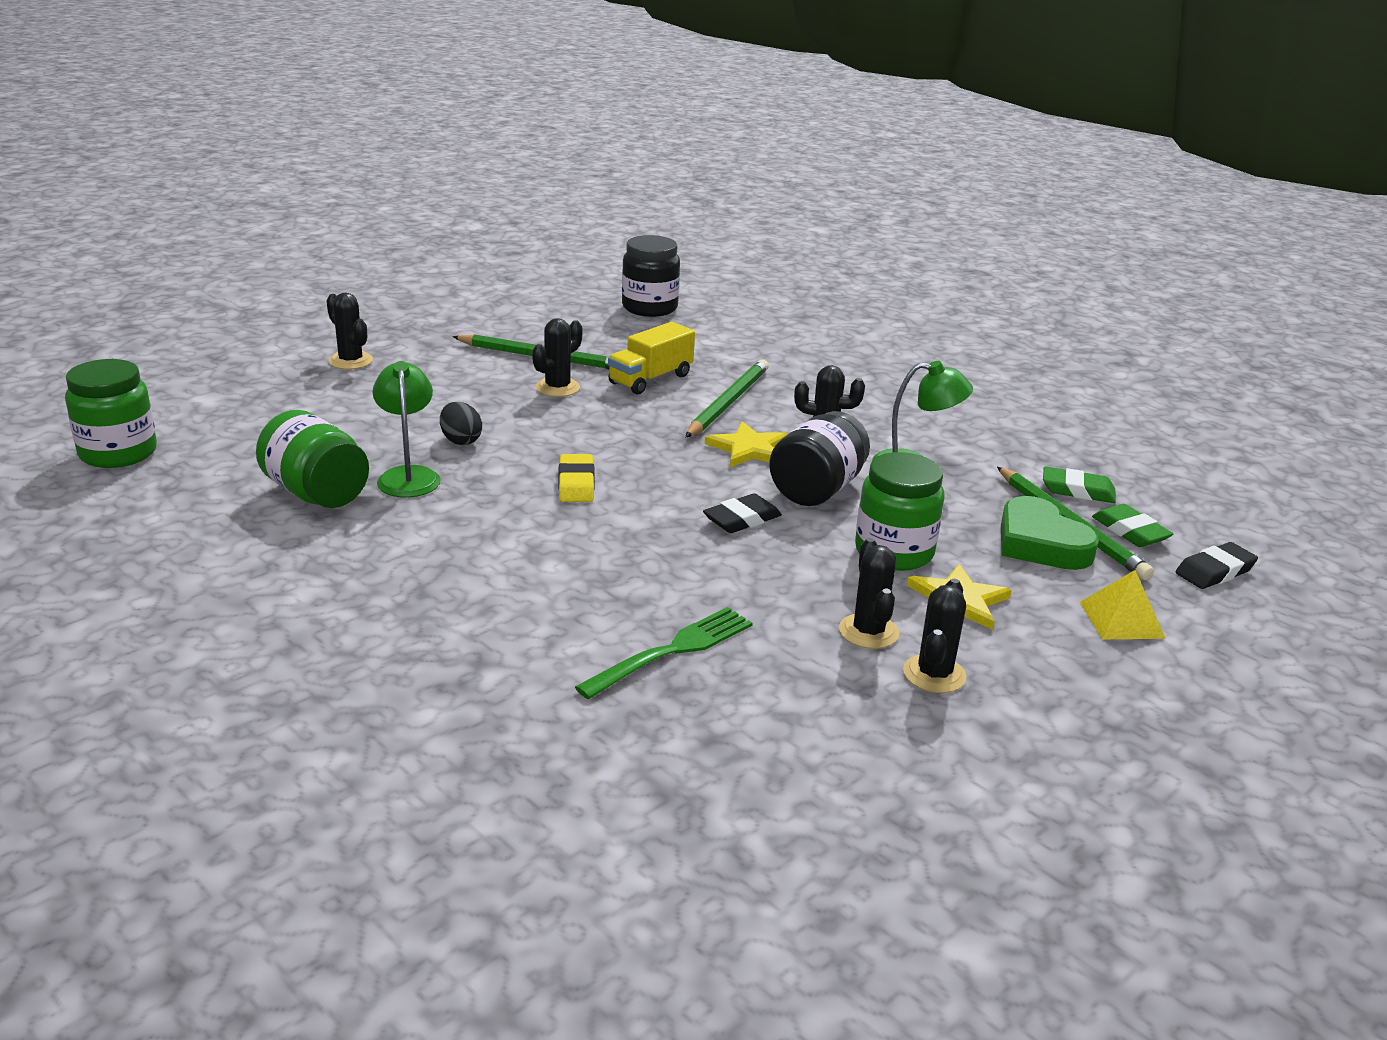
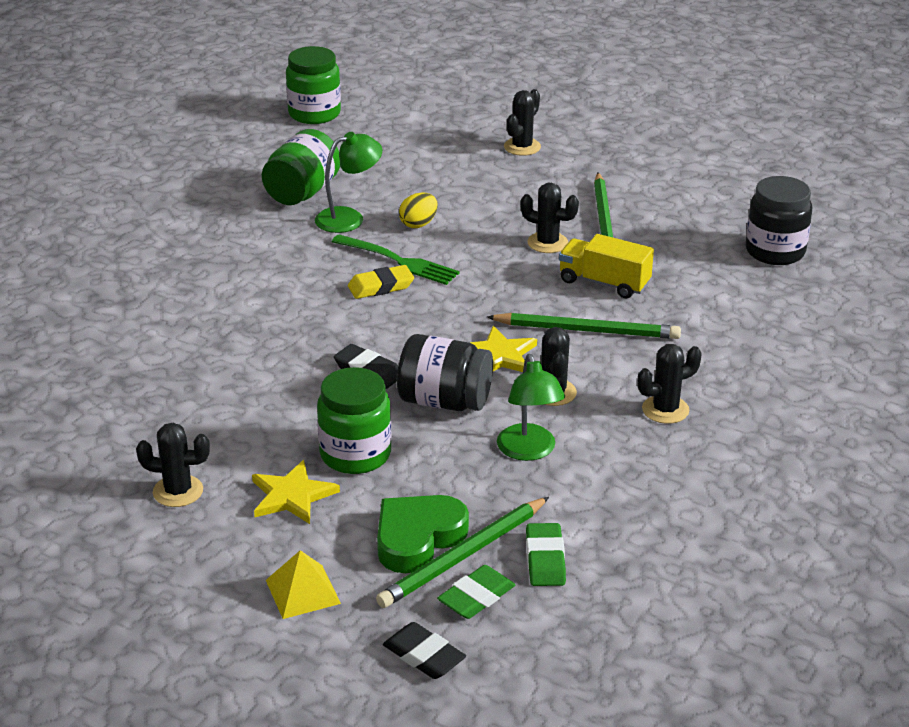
camera: 75 degrees right, 5 degrees up
(461, 440) = (418, 224): black egg -> yellow egg
(672, 651) = (163, 371): green fork -> green fork (398, 261)
(868, 632) = (224, 454): black cactus -> black cactus (665, 410)

